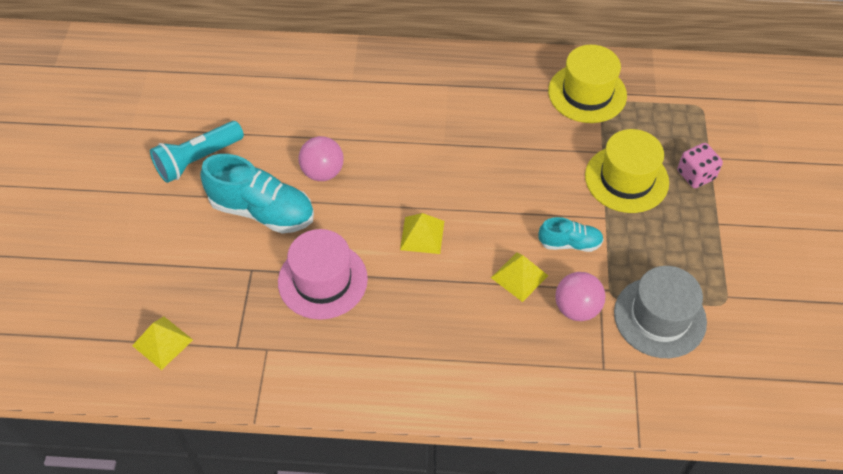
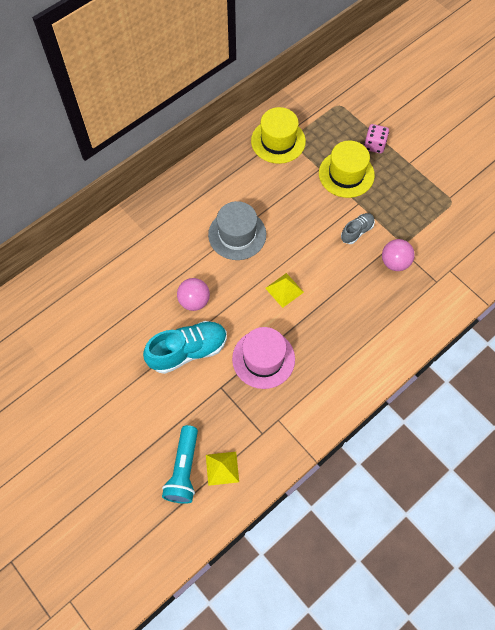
camera: 45 degrees left, 10 degrees up
(197, 160) = (116, 355): turquoise flashlight -> turquoise flashlight (183, 470)
(519, 276) = (353, 270): yellow pyramid -> none
(569, 243) = (357, 231): turquoise shoe -> grey shoe
(659, 317) = (433, 234): grey hat -> grey hat (237, 234)

